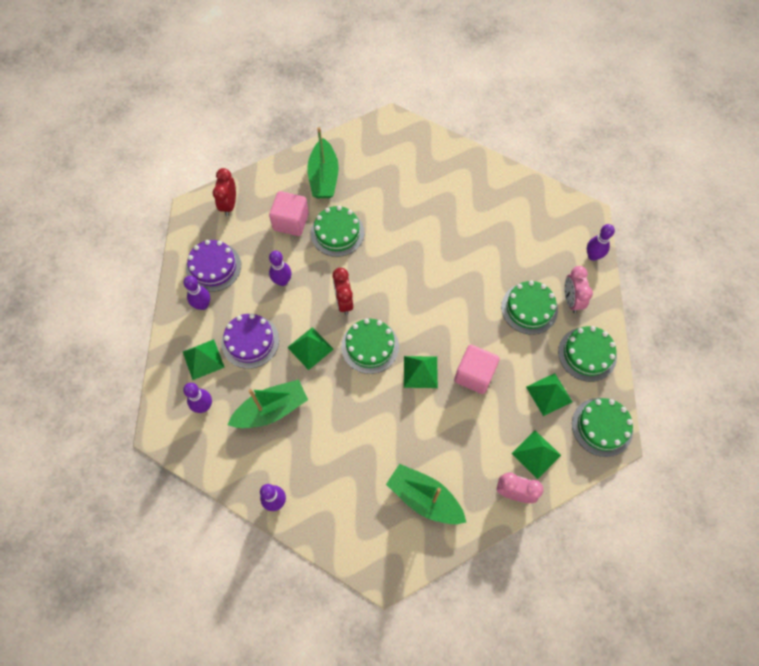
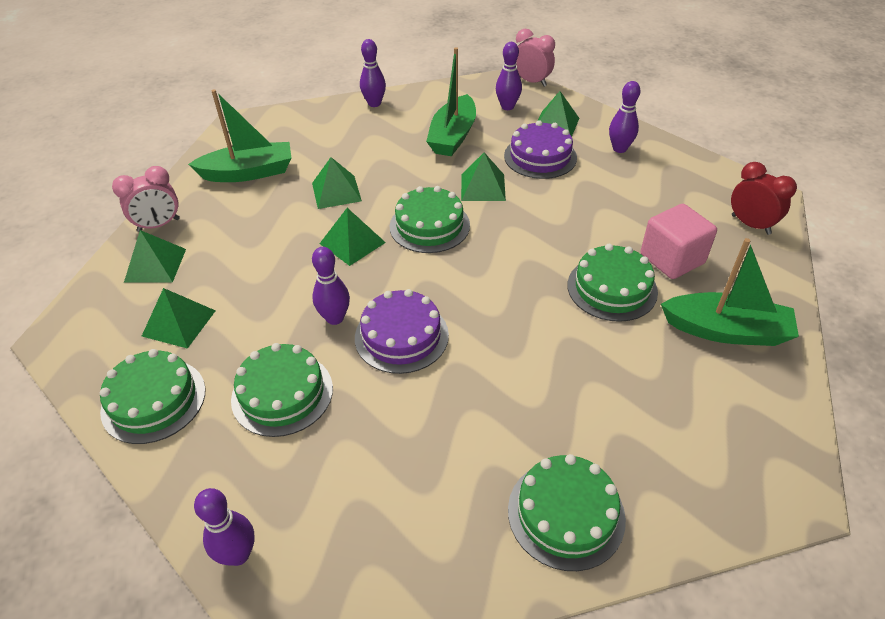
camera: 135 degrees right, 20 degrees down
(213, 267) = (663, 175): purple cake -> purple cake (401, 336)
(282, 281) = (589, 210): purple bowling pin -> purple bowling pin (335, 318)
(324, 177) = (726, 331): green boat -> green boat turned 150 degrees clockwise
(344, 302) = (506, 238): red clock -> none
(390, 424) = (336, 192): none -> green pyramid
(474, 375) = (289, 279): pink cube -> none
(571, 300) = (226, 452): pink clock -> pink clock (532, 82)
(602, 427) = (83, 338): green cake -> green cake (566, 513)

